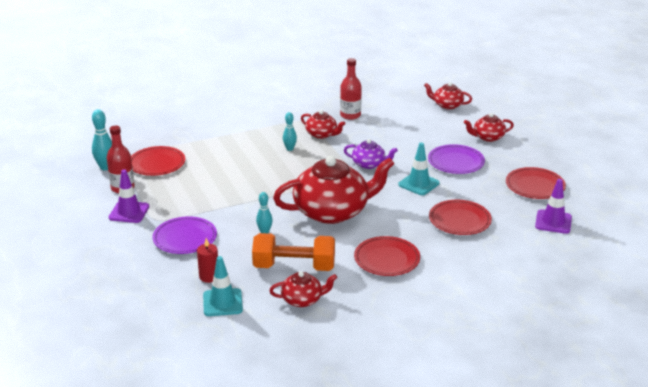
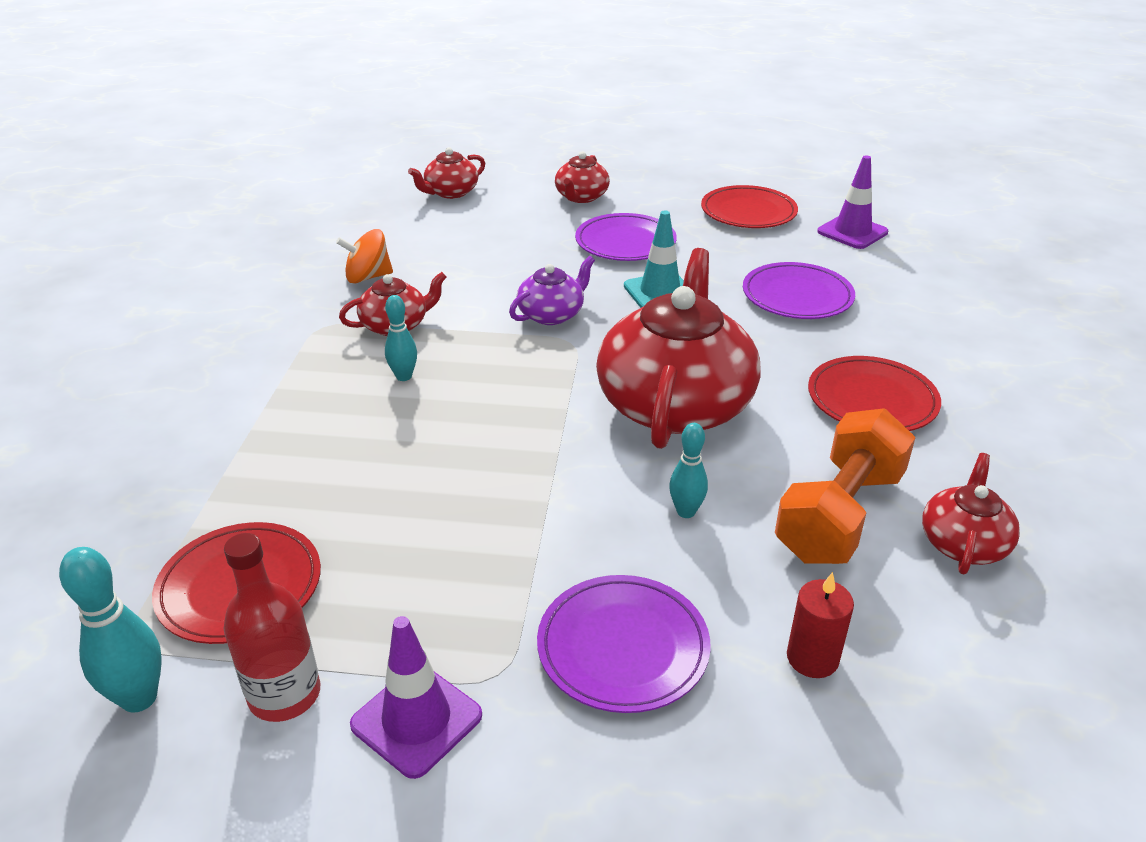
camera: 60 degrees left, 5 degrees up
(222, 302) = (930, 670): turquoise traffic cone -> none
(350, 115) = (368, 277): red bottle -> orange spinning top
(459, 220) = (797, 296): red plate -> purple plate

